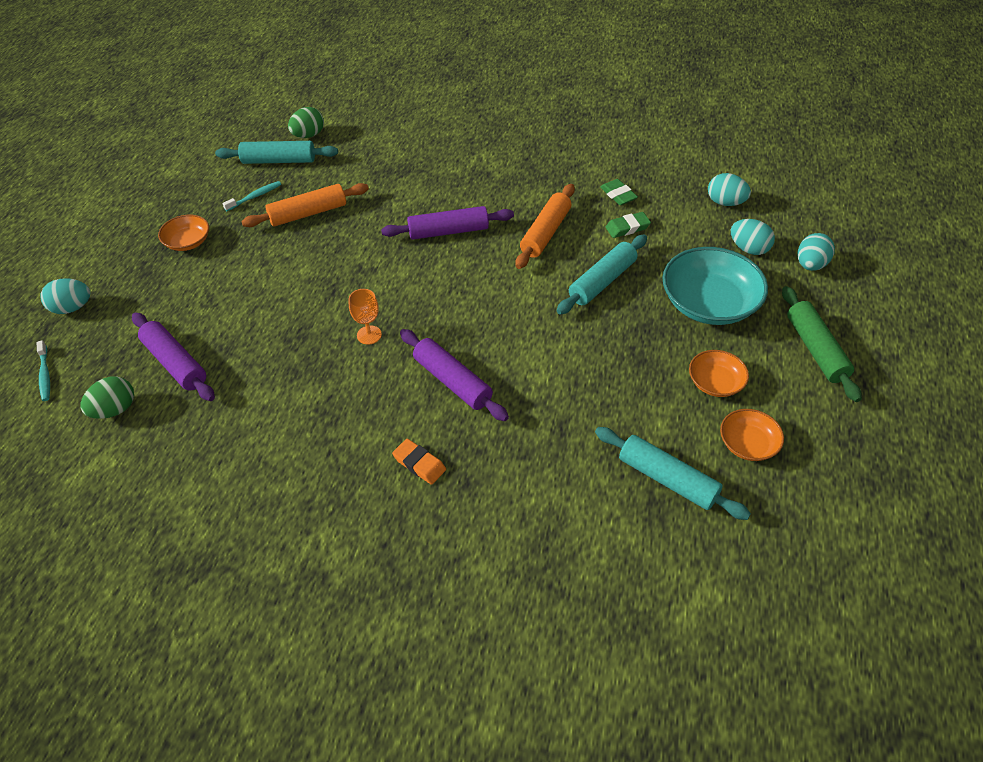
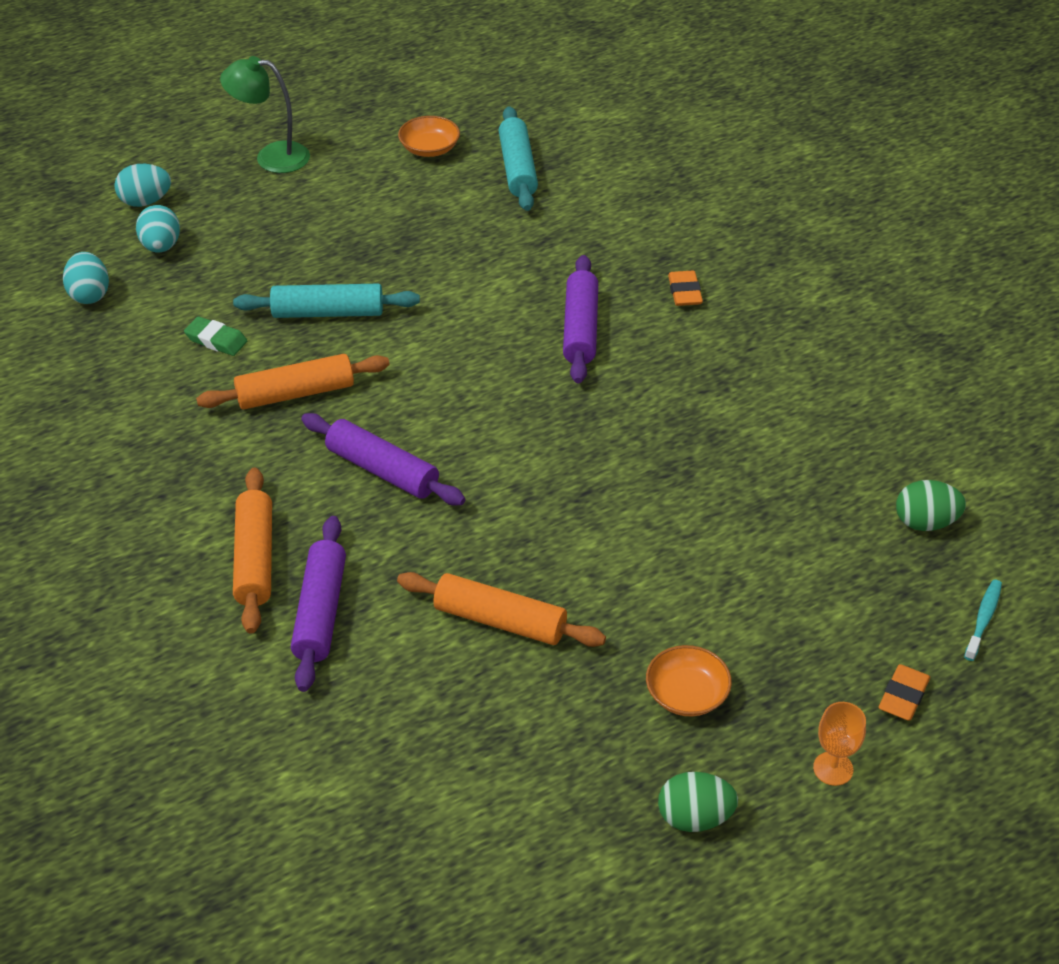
camera: 135 degrees left, 5 degrees down
(72, 308) = (903, 696): turquoise egg -> orange eraser
(176, 363) = (826, 530): purple rolling pin -> purple rolling pin (320, 611)
(255, 196) = (535, 706): turquoise toothbrush -> none
(279, 160) = (437, 751): turquoise rolling pin -> none
(308, 135) = (345, 770): green egg -> green egg (694, 818)
(369, 335) = (603, 420): orange goblet -> orange goblet (833, 768)
(448, 165) = (255, 559): none -> orange rolling pin
(618, 195) = (159, 377): green eraser -> none
(709, 303) = (279, 235): turquoise bowl -> none
(715, 382) = (382, 189): orange bowl -> none
(816, 349) = (271, 157): green rolling pin -> green lamp

